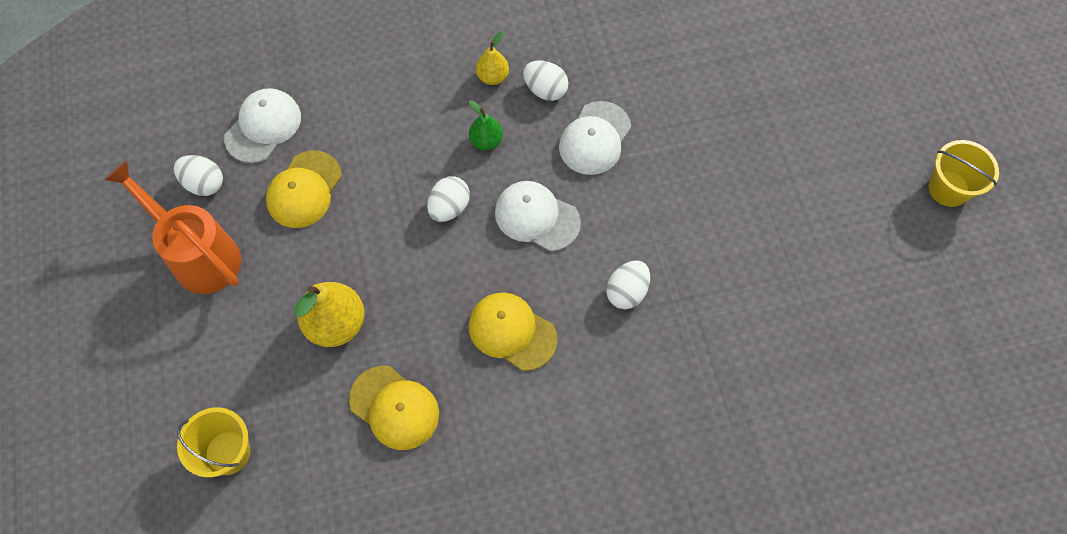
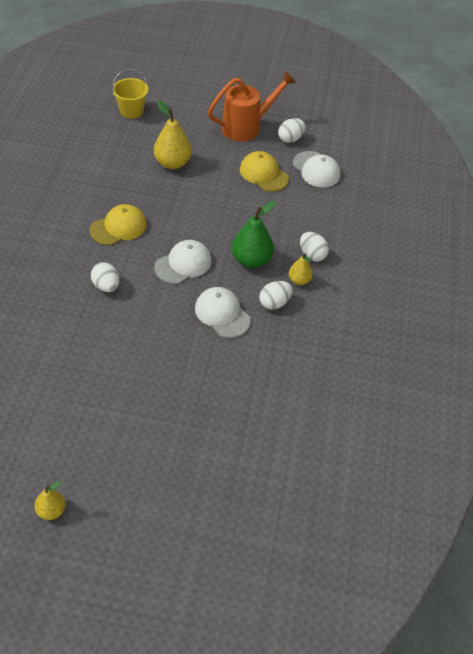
camera: 110 degrees right, 15 degrees down
(394, 408) = (110, 170): yellow cap -> none
(449, 208) = (214, 228): white egg -> white egg (312, 255)
(486, 141) = (251, 260): green pear -> green pear, size x1.76
(948, 189) = (51, 510): yellow bucket -> yellow pear

